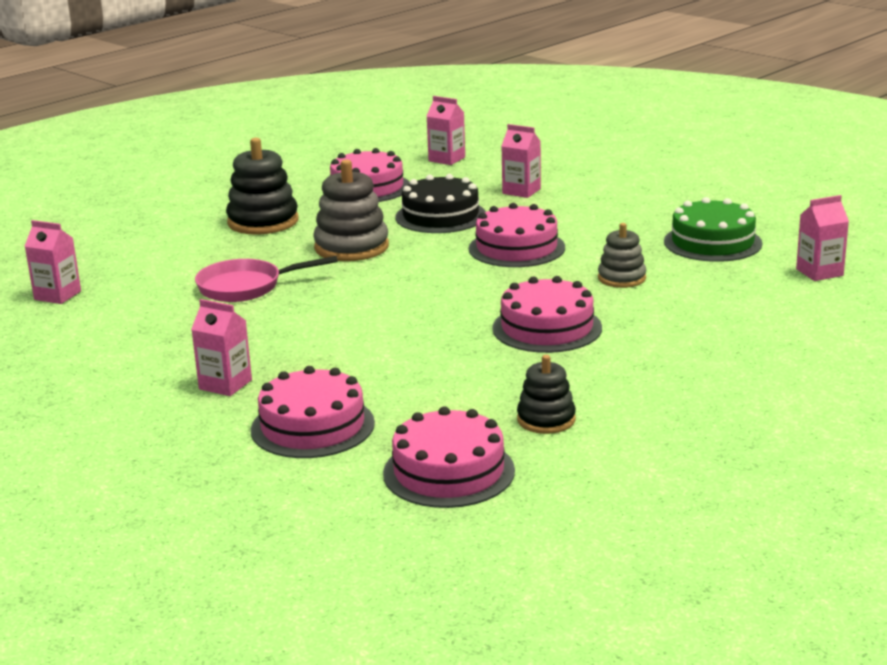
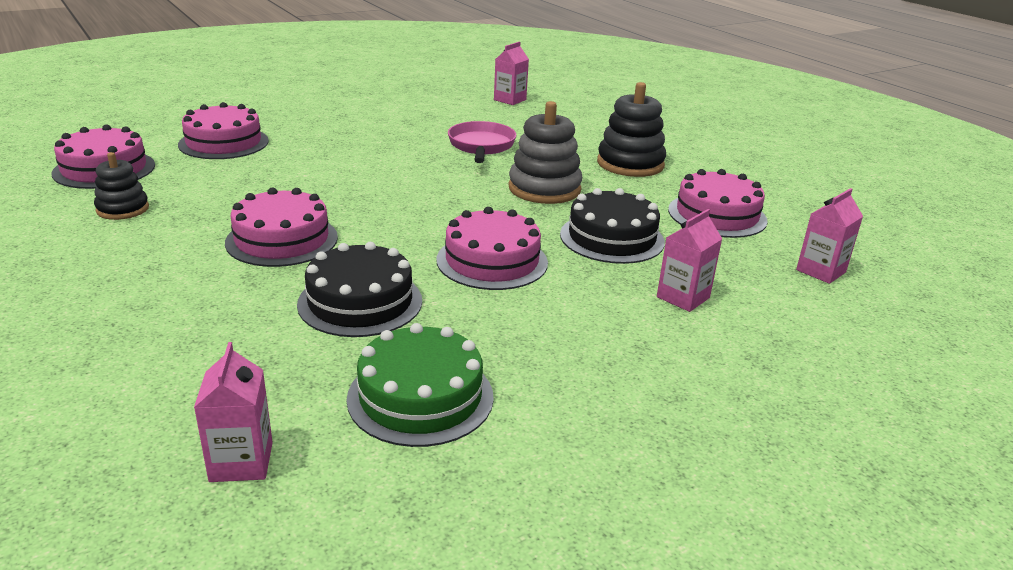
camera: 100 degrees right, 5 degrees up
(225, 384) = (316, 128): pink carton -> none
(621, 278) = (360, 302): grey stacking toy -> black cake

